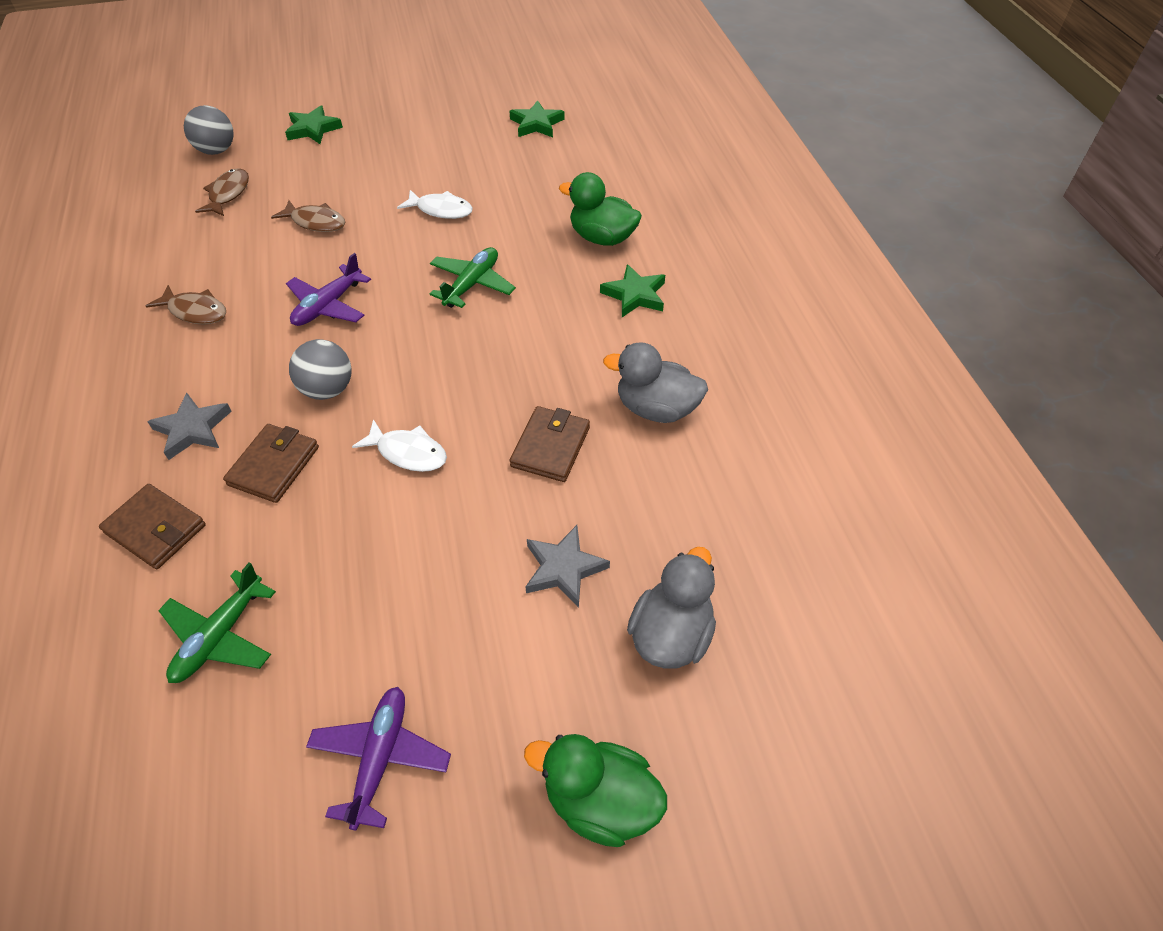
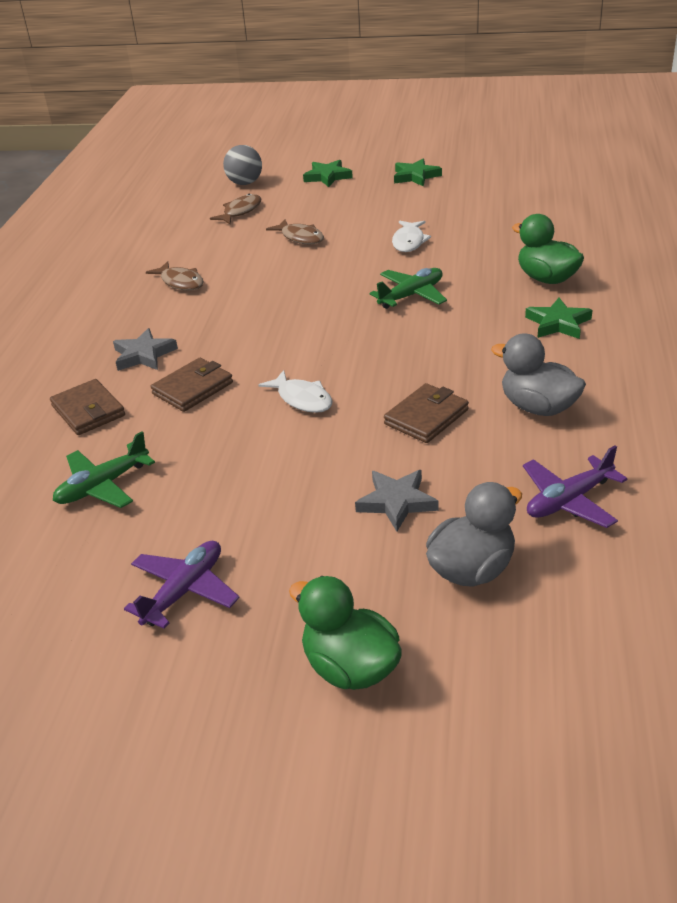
camera: 25 degrees right, 15 degrees down
(327, 389) = (257, 347): grey ball -> none
(328, 306) = (284, 293): purple plane -> purple plane (569, 500)
(441, 210) = (409, 242): white fish -> white fish turned 60 degrees clockwise
(536, 124) = (524, 192): green star -> green star (415, 176)

